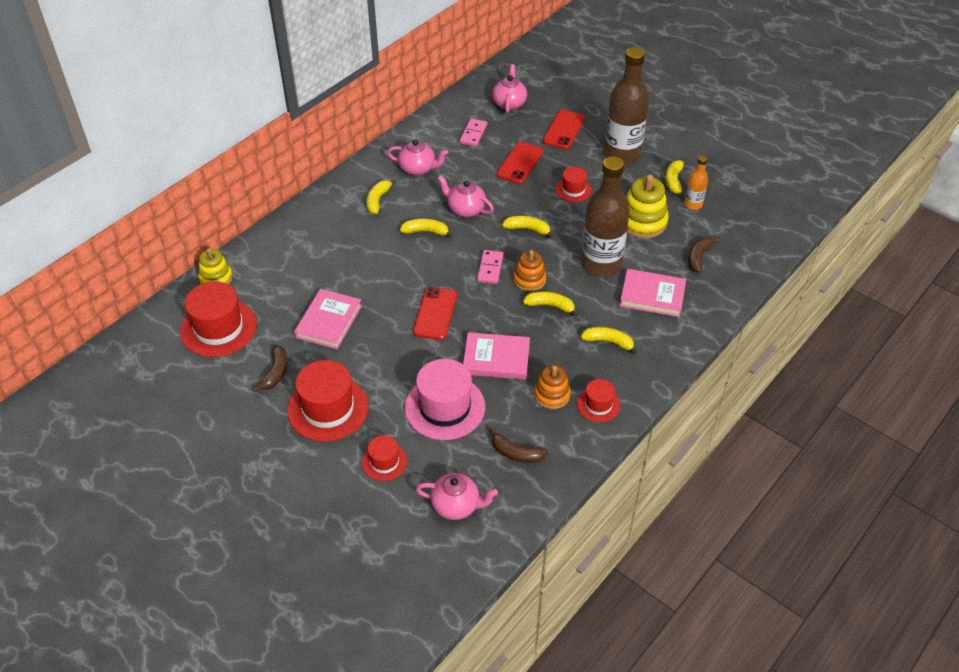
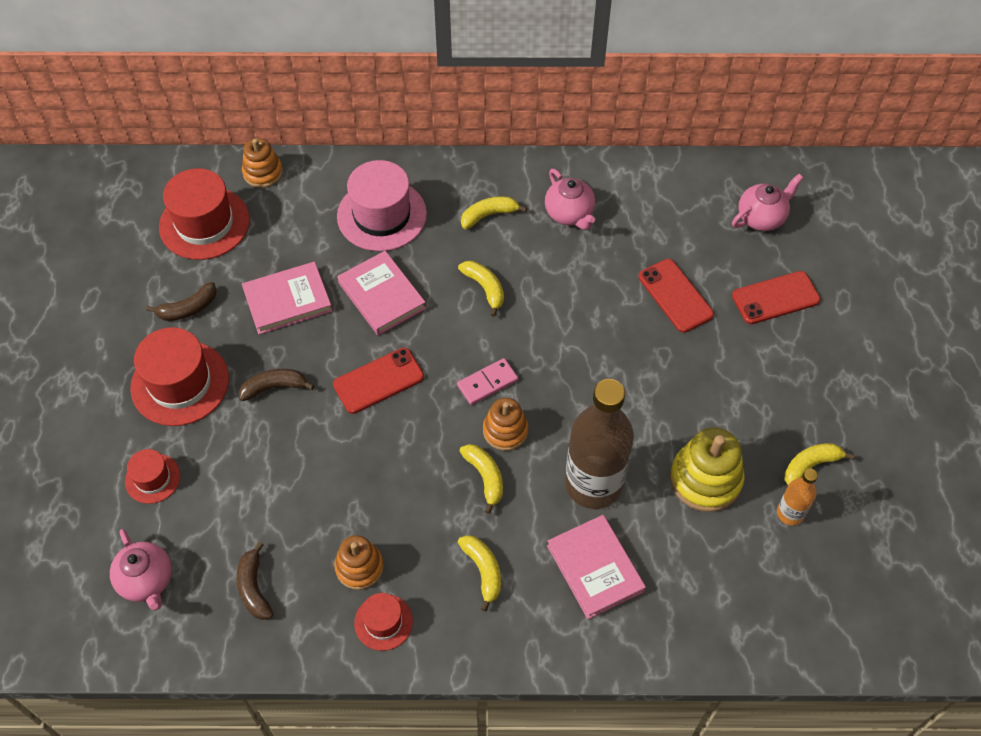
camera: 50 degrees right, 10 degrees up
(216, 278) = (263, 172): yellow stacking toy -> orange stacking toy
(445, 407) = (262, 480): pink hat -> pink hat (382, 215)
(465, 209) = (552, 299): pink teapot -> none
(473, 134) = (675, 222): pink domino -> none
(496, 359) = (365, 480): pink book -> pink book (381, 296)
(520, 163) = (675, 296): red phone -> red phone turned 75 degrees clockwise
(527, 229) = (579, 376): yellow banana -> none
(573, 189) = (687, 375): red hat -> none
(622, 154) = (797, 383): brown bottle -> none
(698, 257) = (705, 577): brown banana -> brown banana (274, 387)

